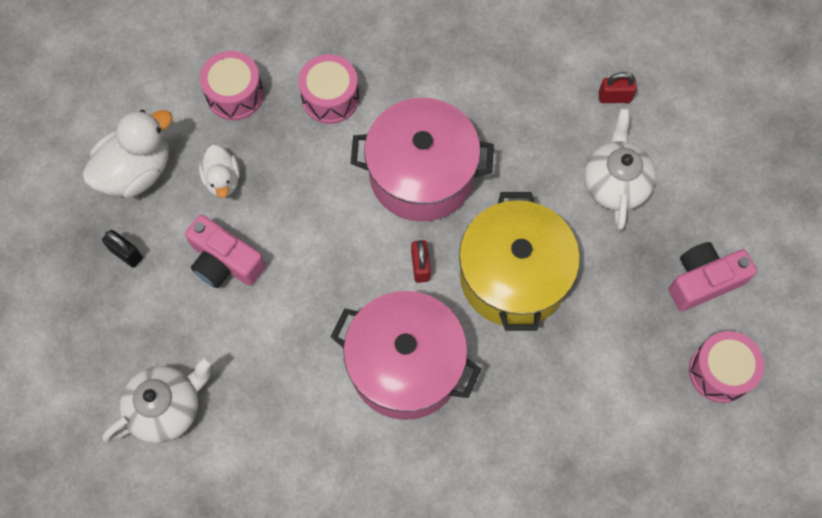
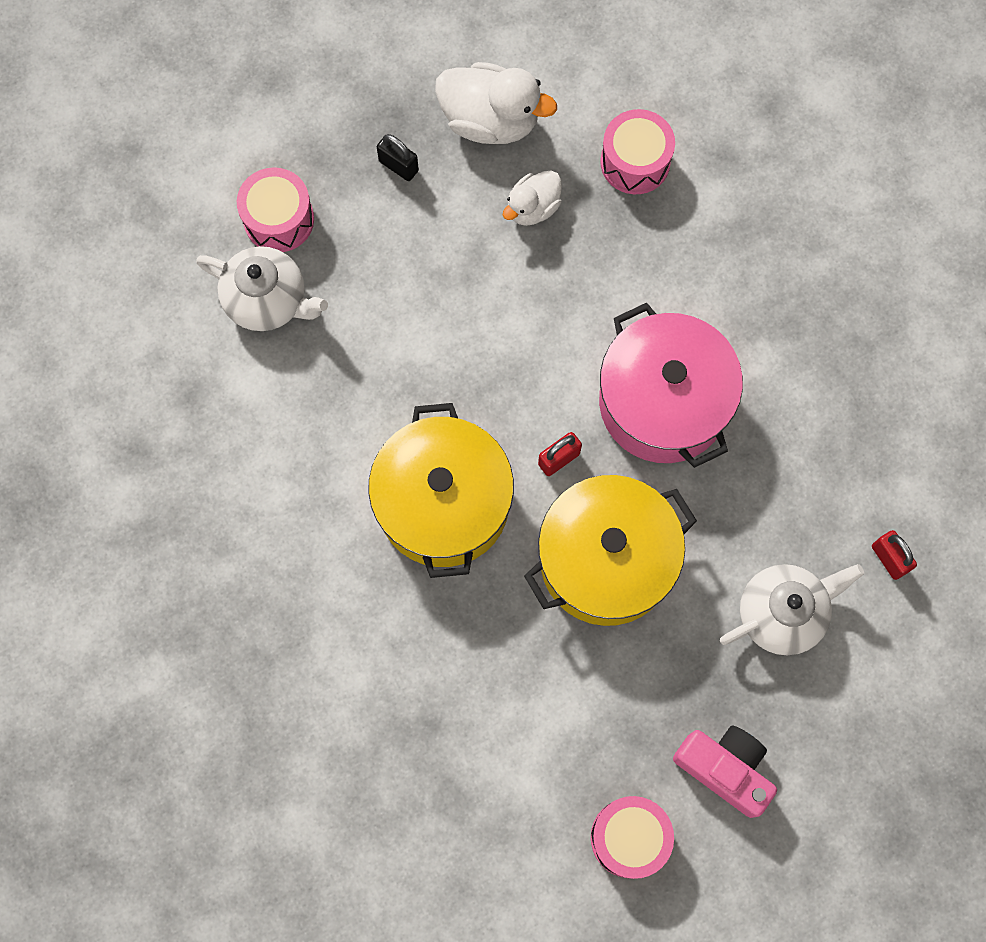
camera: 60 degrees right, 5 degrees up
(126, 254) = (398, 166): black padlock -> black padlock turned 60 degrees counterclockwise
(225, 262) = (447, 263): pink camera -> none
(330, 98) = (692, 259): pink drum -> pink drum (279, 219)
(405, 365) = (443, 503): pink pot -> yellow pot

